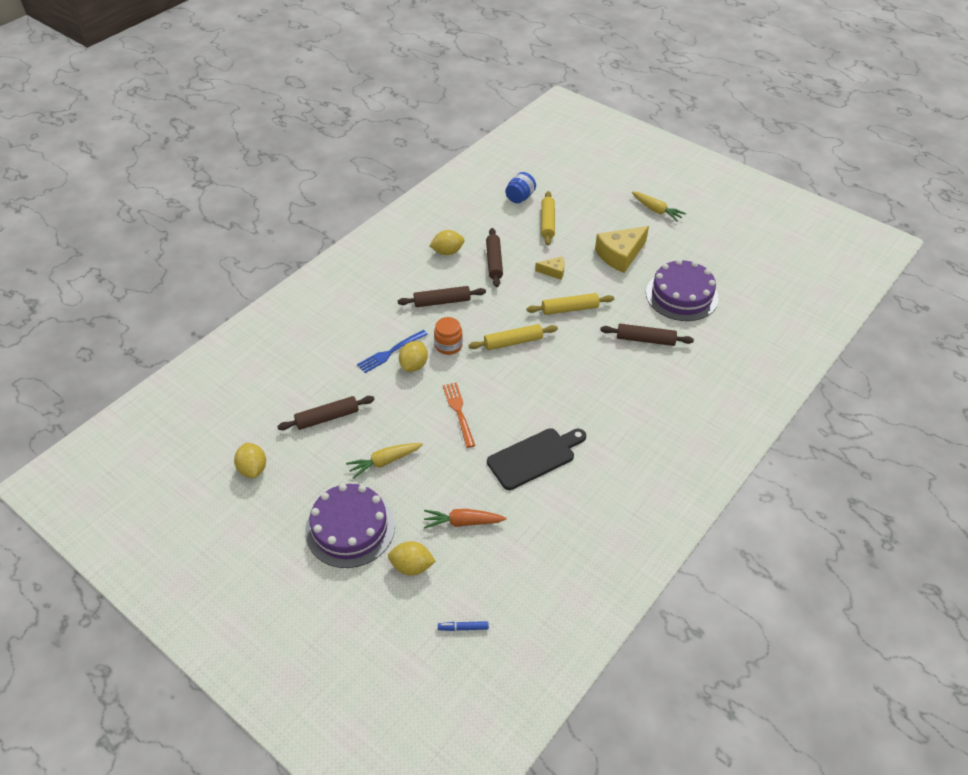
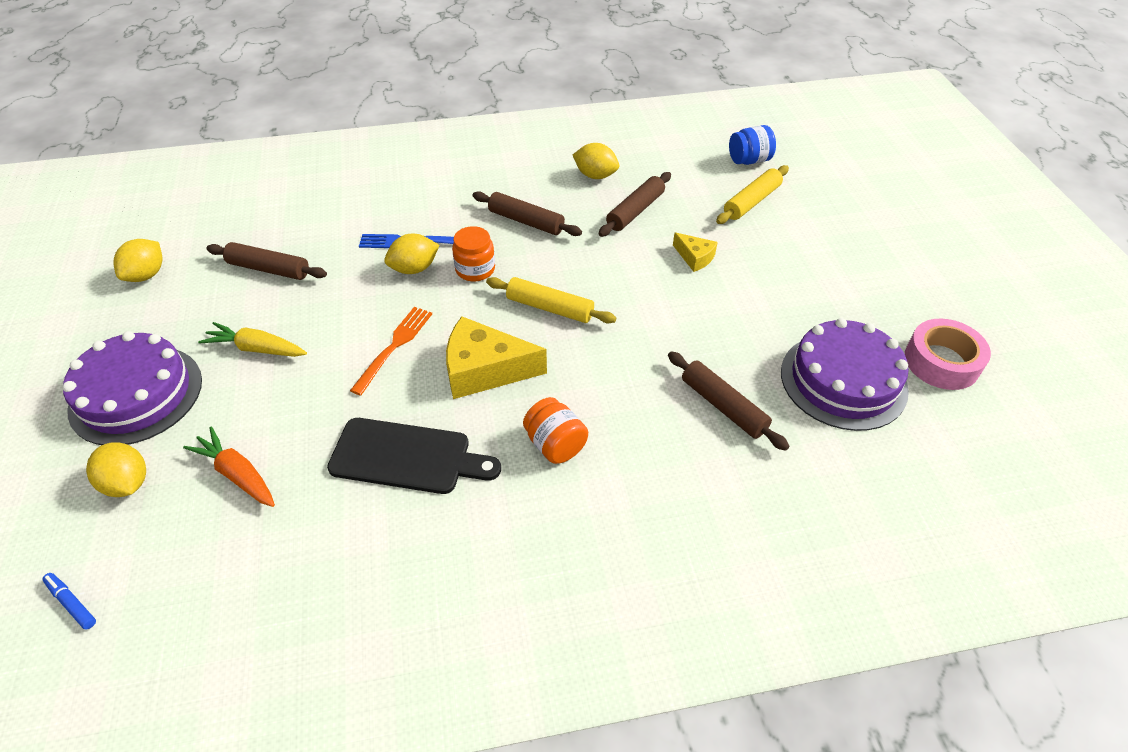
camera: 40 degrees right, 0 degrees up
(570, 309) = (664, 310): yellow rolling pin -> none
(594, 405) = (555, 444): none -> orange jar
(620, 255) = (807, 284): yellow cheese -> yellow cheese (485, 370)
(656, 210) = (923, 258): yellow carrot -> none
(711, 261) = (941, 362): none -> pink tape

